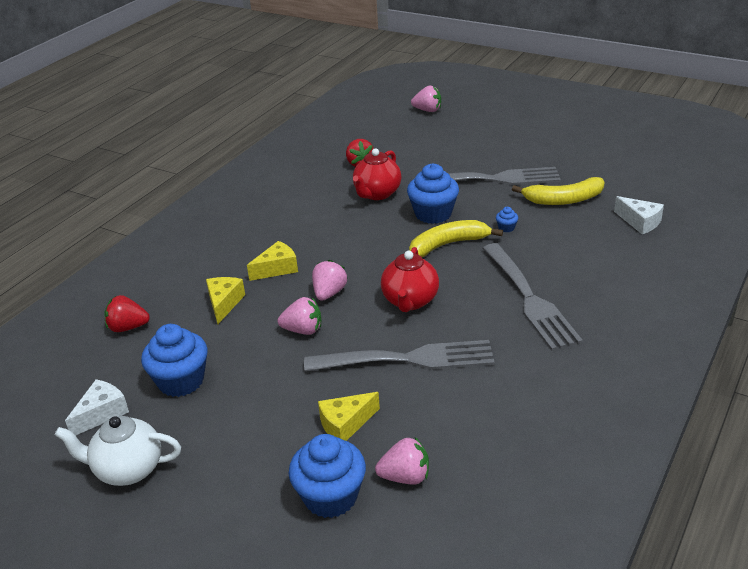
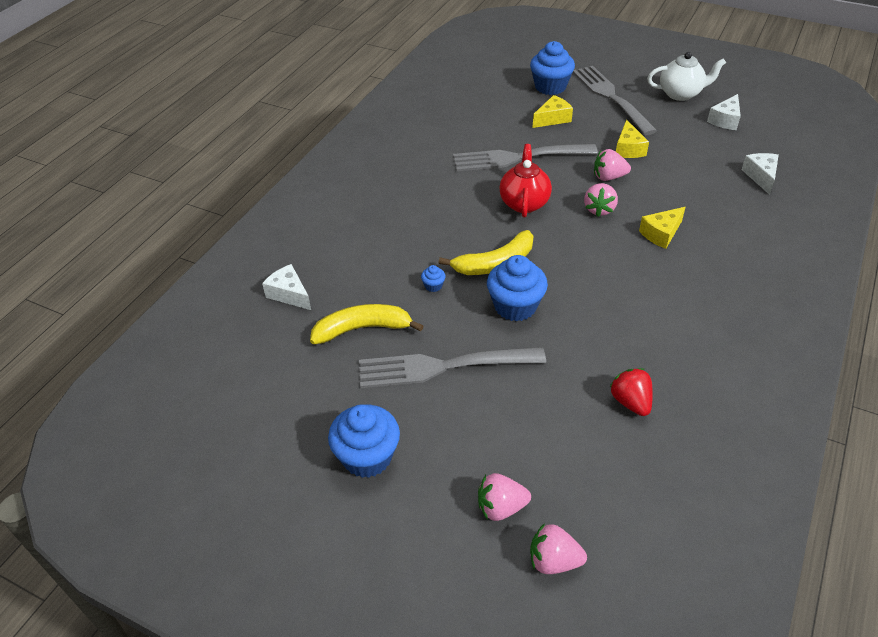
camera: 175 degrees right, 10 degrees up
(128, 327) = (761, 177): red strawberry -> white cheese
(181, 381) = (684, 140): blue cupcake -> blue cupcake (367, 457)
(224, 303) = (691, 198): yellow cheese -> yellow cheese (628, 149)
(377, 194) = (589, 340): red teapot -> none
(405, 477) = (508, 96): pink strawberry -> pink strawberry (501, 507)
(530, 299) = (419, 206): grey fork -> grey fork (610, 97)

